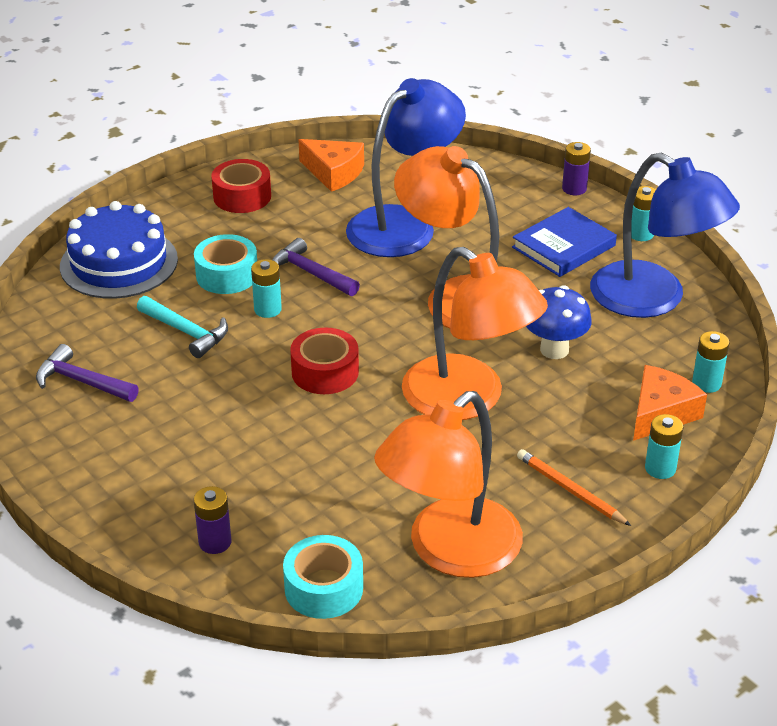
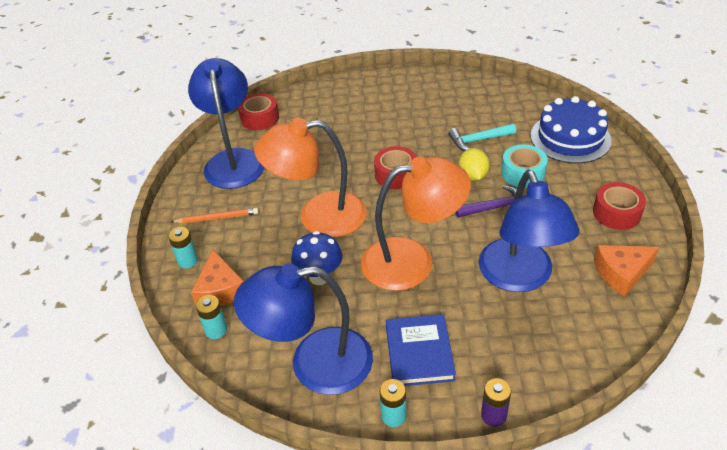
camera: 130 degrees right, 5 degrees up
(82, 382) = (467, 97): purple hammer -> none
(215, 542) = (318, 101): purple battery -> none
(267, 309) = (473, 176): turquoise battery -> yellow lemon
(324, 588) = (260, 118): turquoise tape -> red tape
(449, 551) = (233, 160): orange lamp -> blue lamp

